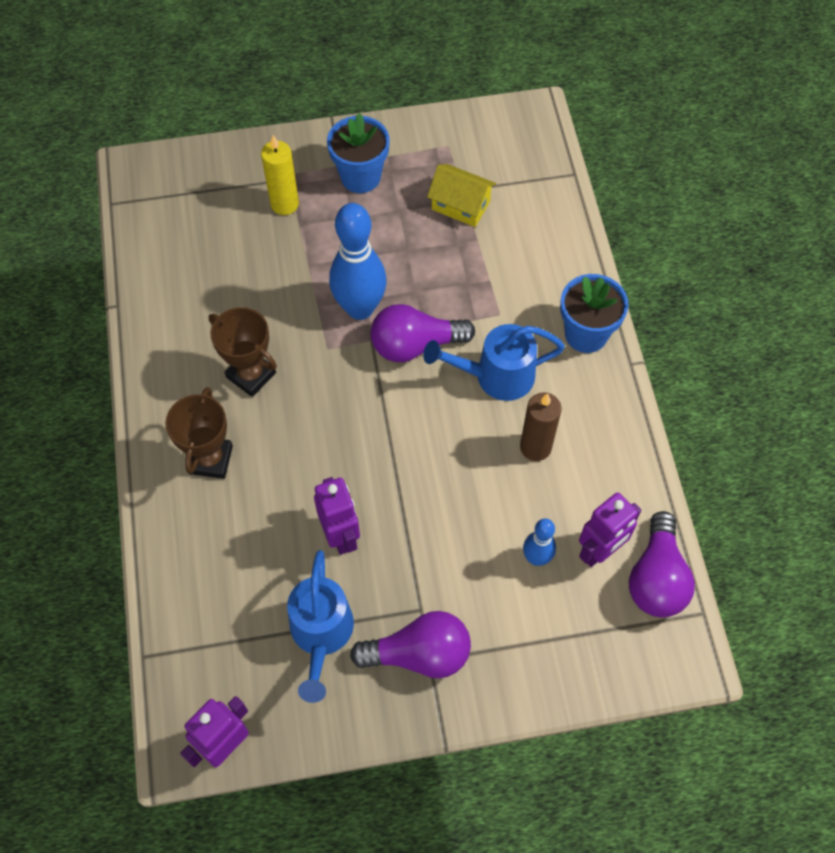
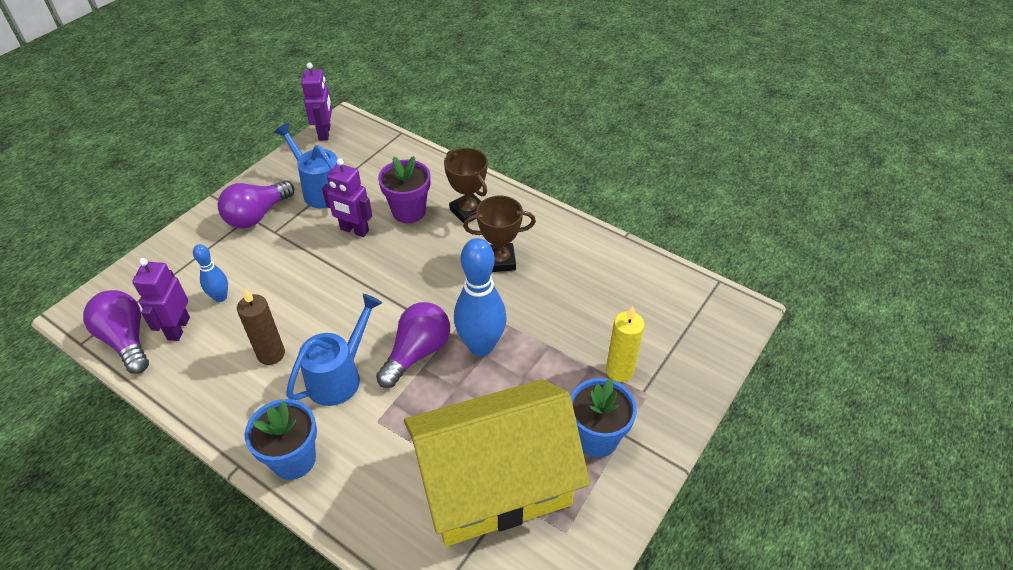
camera: 135 degrees right, 15 degrees down
(265, 512) = (409, 211): none -> purple flower pot
(460, 205) = (495, 483): yellow house -> yellow house, size x2.43

